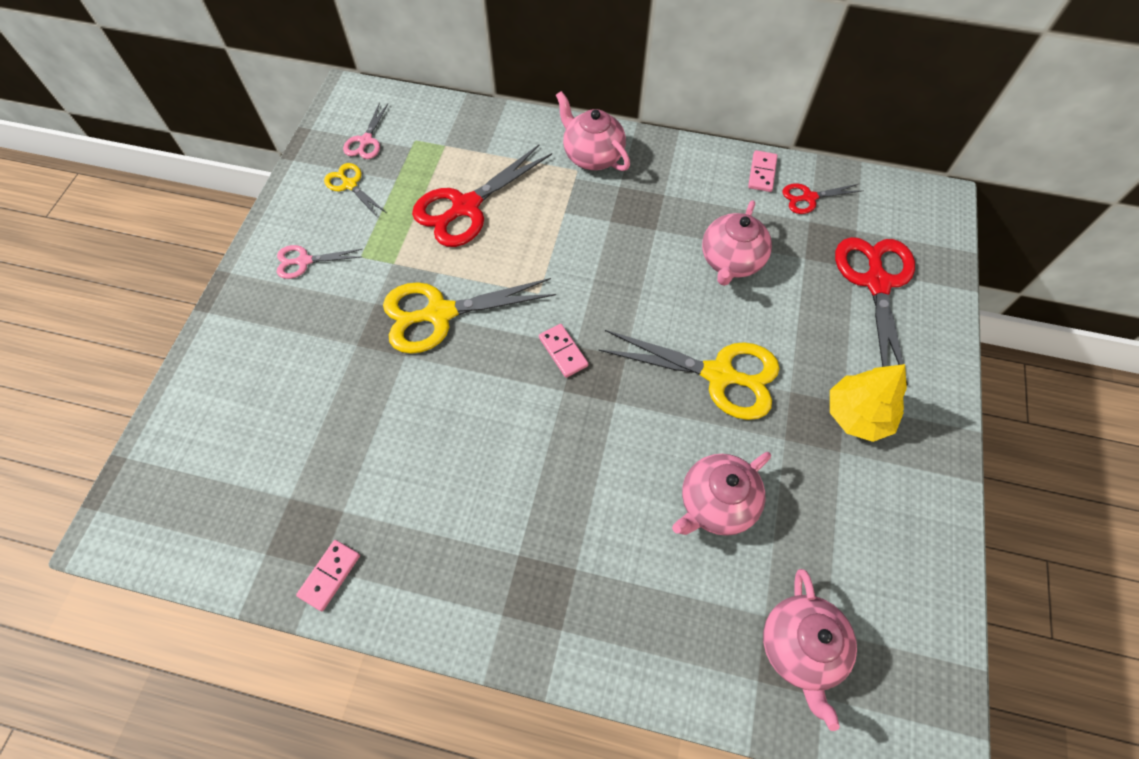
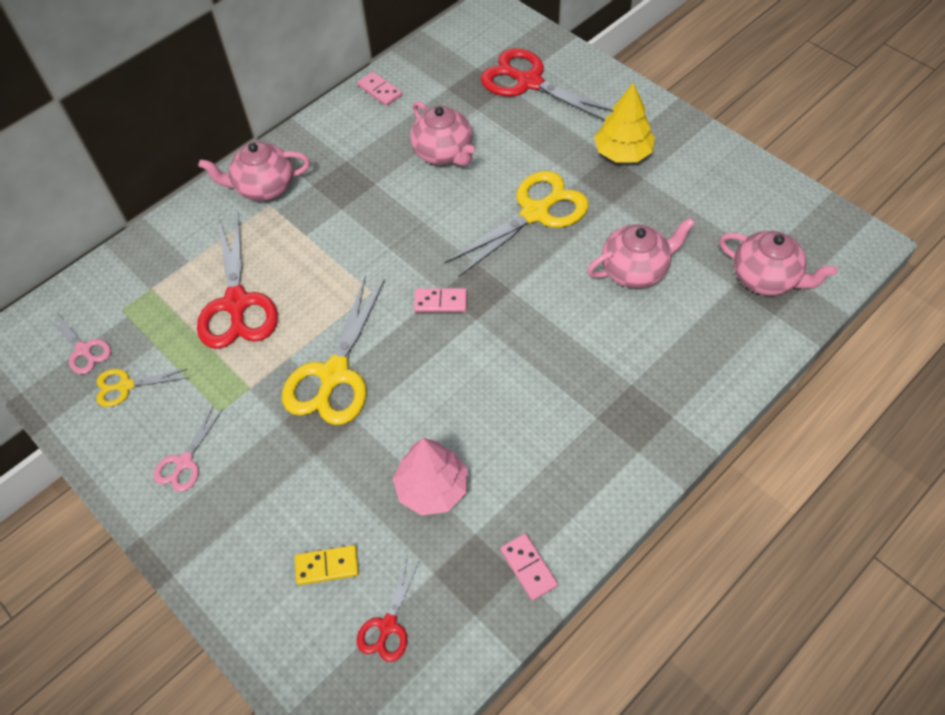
camera: 55 degrees left, 5 degrees down
(260, 412) = (327, 566): none -> yellow domino
(370, 451) = (432, 488): none -> pink tree
(715, 503) = (635, 270): pink teapot -> pink teapot turned 105 degrees counterclockwise
(809, 198) = (426, 77): red scissors -> red scissors (388, 625)

